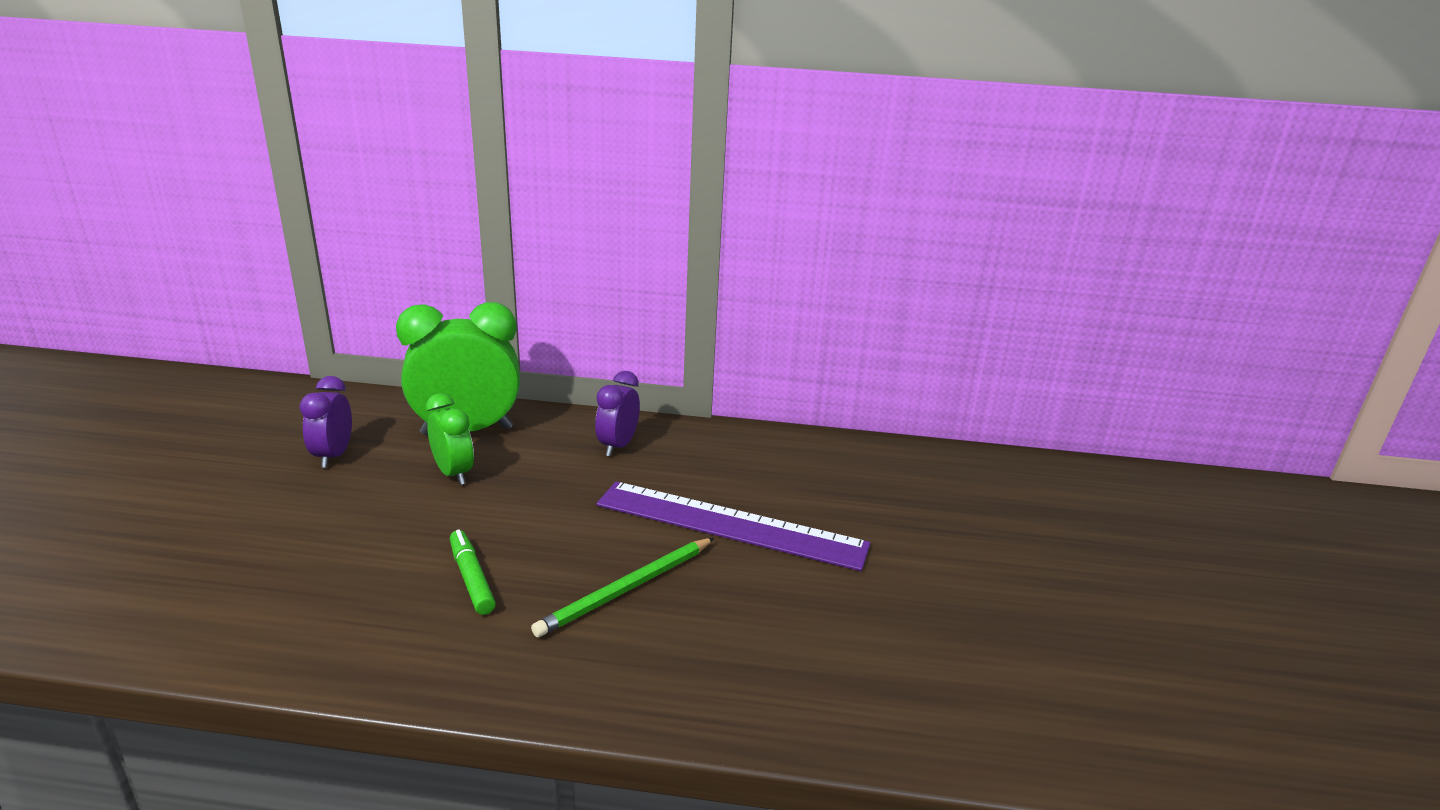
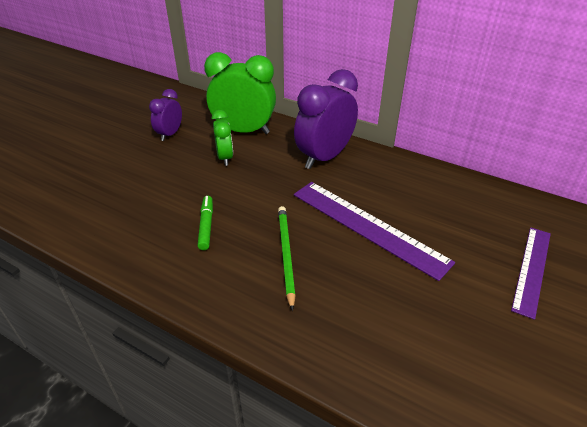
camera: 25 degrees right, 15 degrees up
(618, 446) = (324, 157): purple clock -> purple clock, size x1.82
(627, 589) = (286, 254): green pencil -> green pencil turned 105 degrees clockwise
(965, 530) = (532, 269): none -> purple ruler

